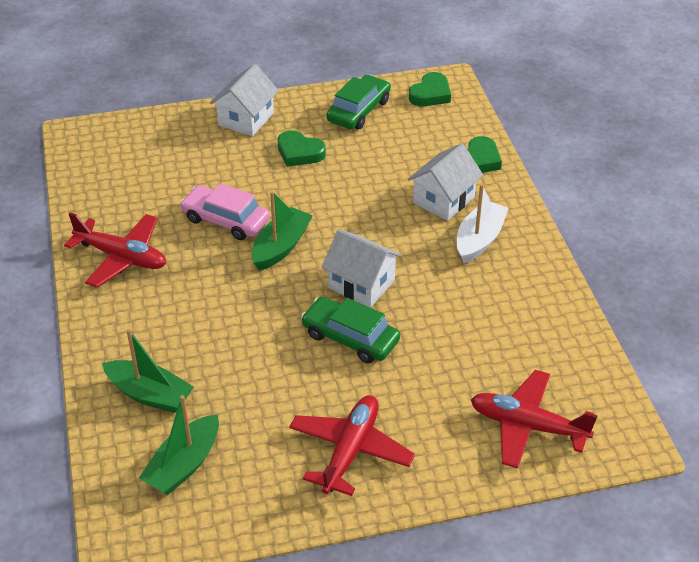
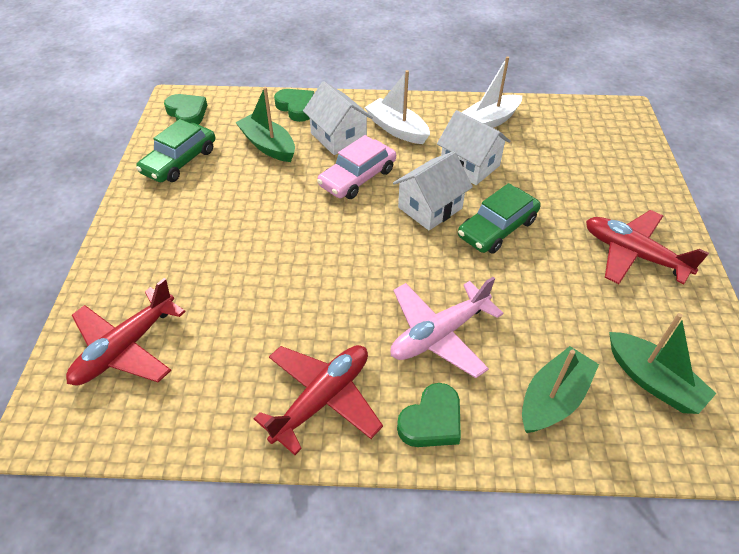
camera: 75 degrees left, 5 degrees up
(201, 313) = (439, 334): none -> pink plane
(226, 220) = (298, 290): pink car -> pink car (357, 177)
(246, 119) = (134, 246): white house -> white house (469, 165)
(281, 247) = (358, 253): green boat -> green boat (268, 146)
(299, 152) = (219, 214): green heart -> green heart (431, 421)
(359, 110) = (179, 161): green car -> green car turned 105 degrees counterclockwise
(527, 426) = (608, 152): red plane -> red plane (126, 348)
(534, 312) = (489, 121): none -> white boat

